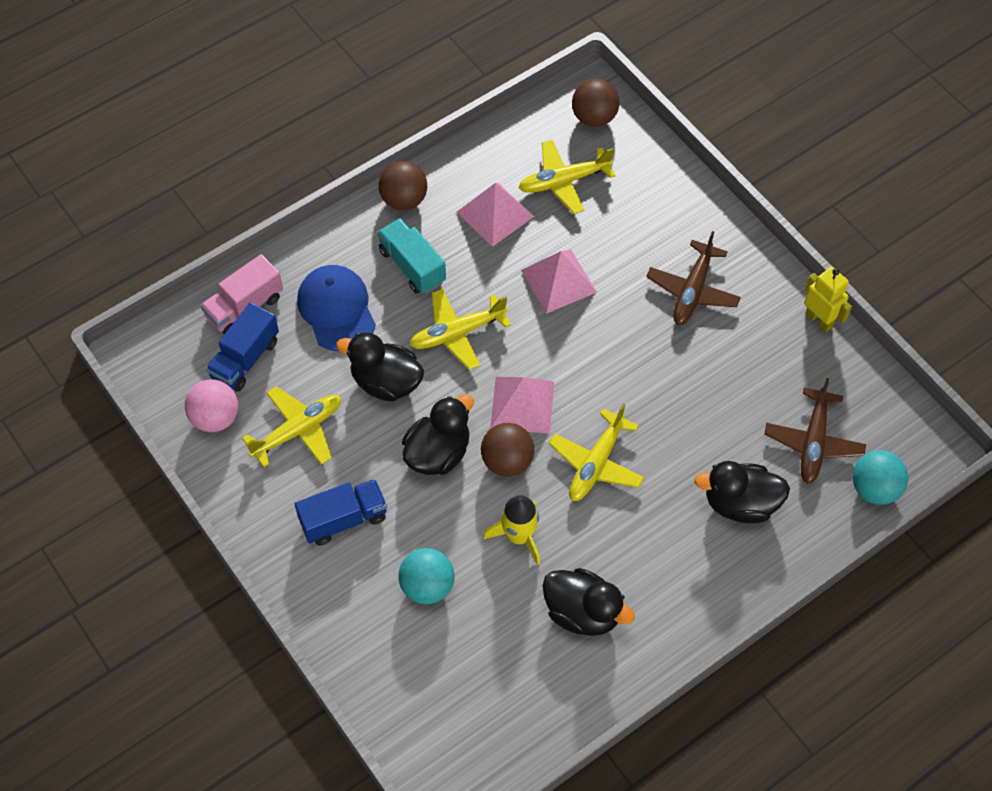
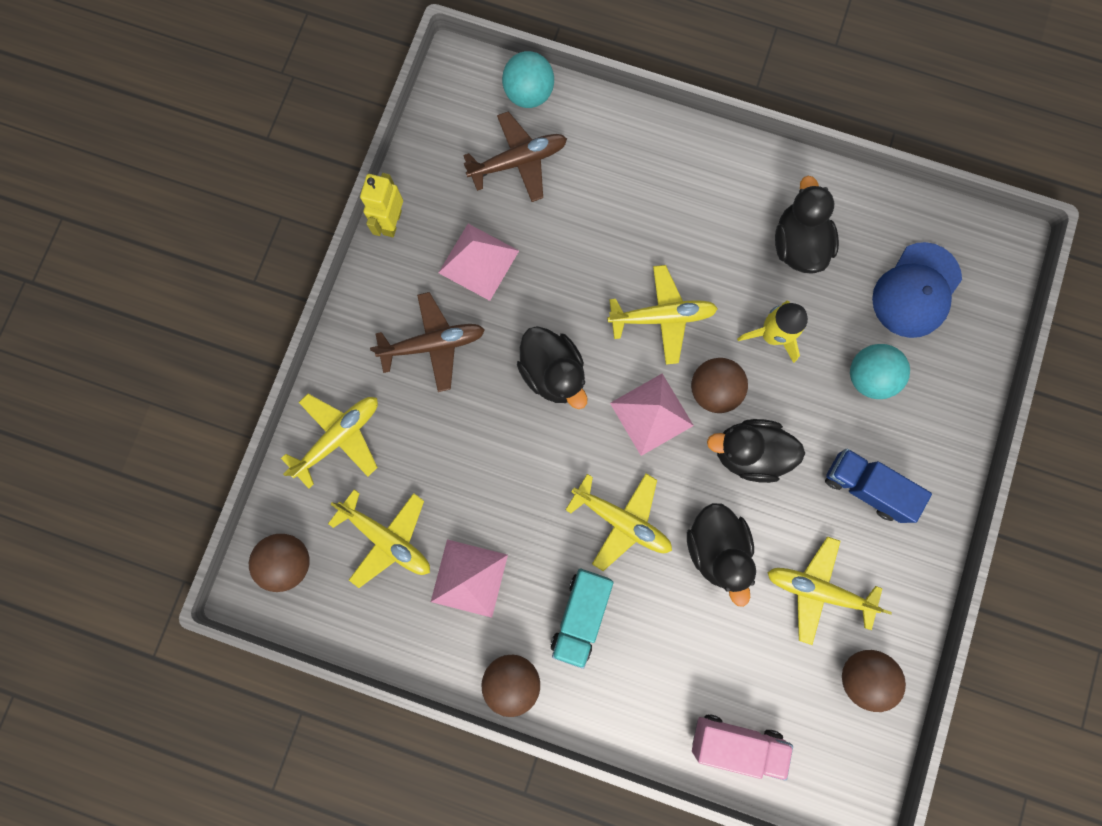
camera: 125 degrees left, 20 degrees up
(215, 418) = (861, 674): pink ball -> brown ball
(245, 359) = (786, 695): blue truck -> none
(336, 309) = (676, 650): blue cap -> blue cap (916, 290)
(558, 281) = (503, 468): pink pyramid -> pink pyramid (478, 261)
(663, 192) = (339, 437): none -> yellow plane
(740, 503) = (616, 185): black duck -> black duck (553, 373)

